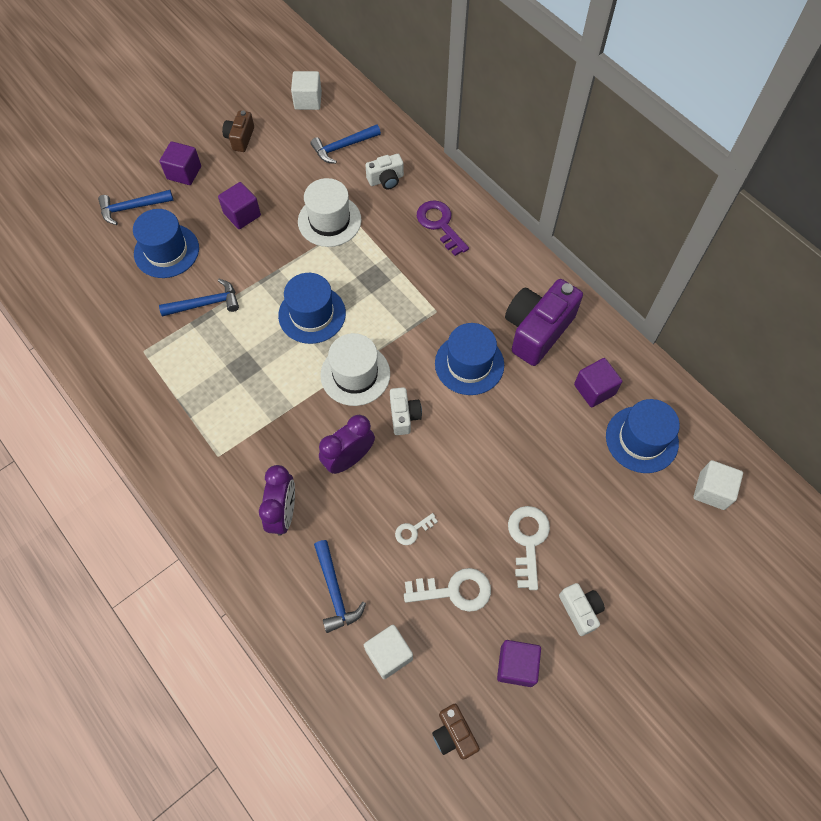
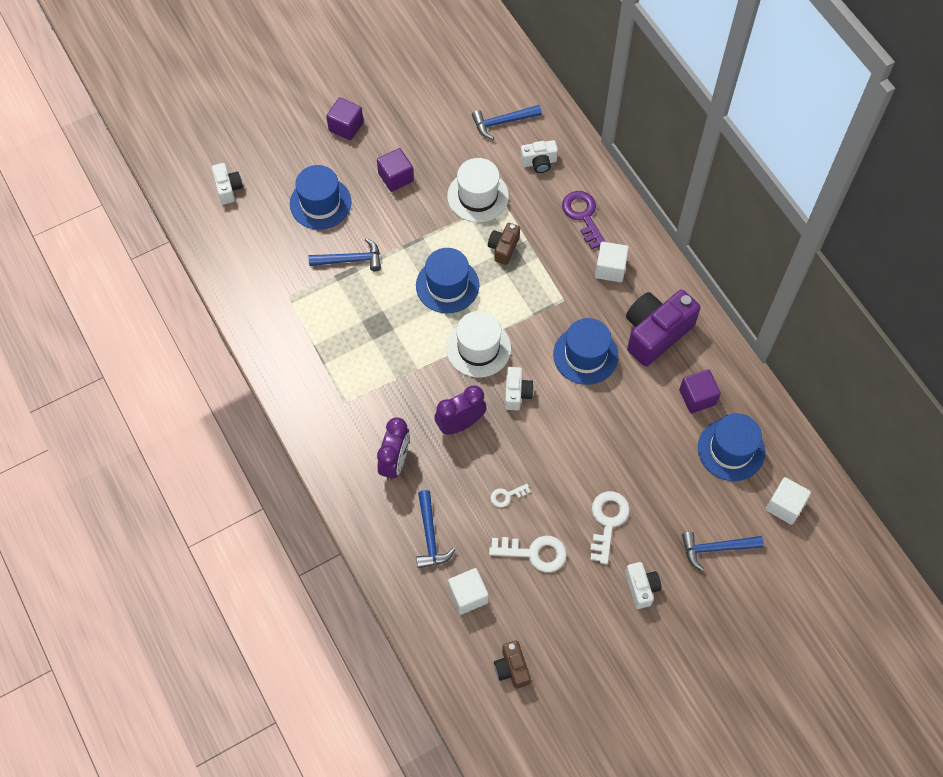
camera: 10 degrees right, 0 degrees up
(67, 250) = (228, 188): none -> white camera
(132, 208) = (293, 155): blue hammer -> blue hammer (716, 548)
(240, 138) = (404, 99): brown camera -> brown camera (503, 248)
(308, 100) = (476, 68): white cube -> white cube (610, 269)
(516, 666) = (576, 623): purple cube -> none

